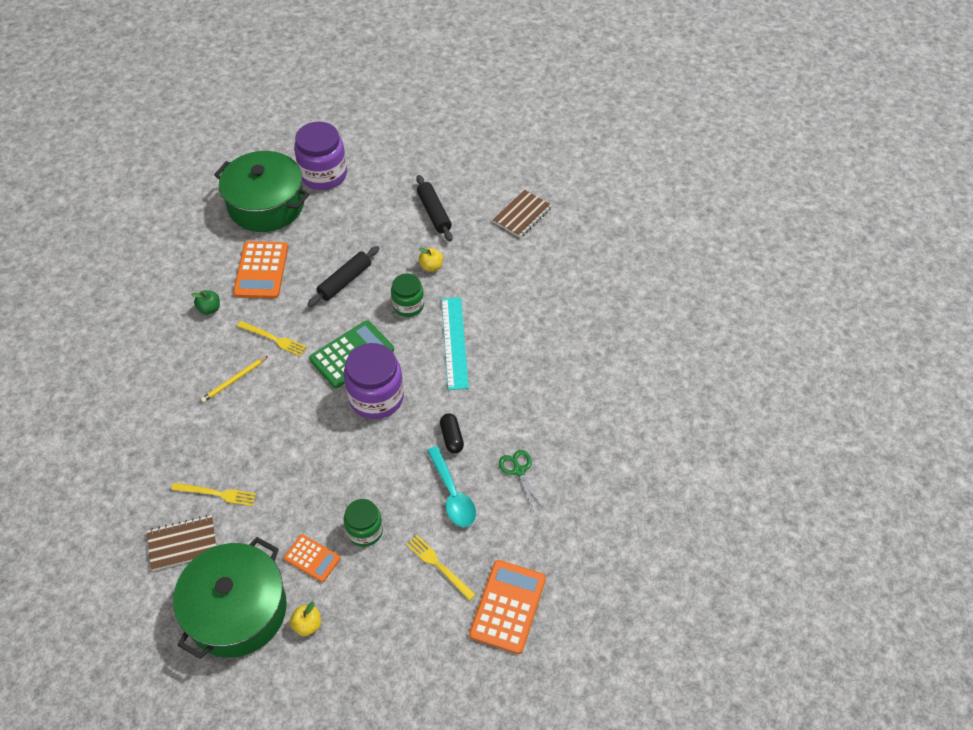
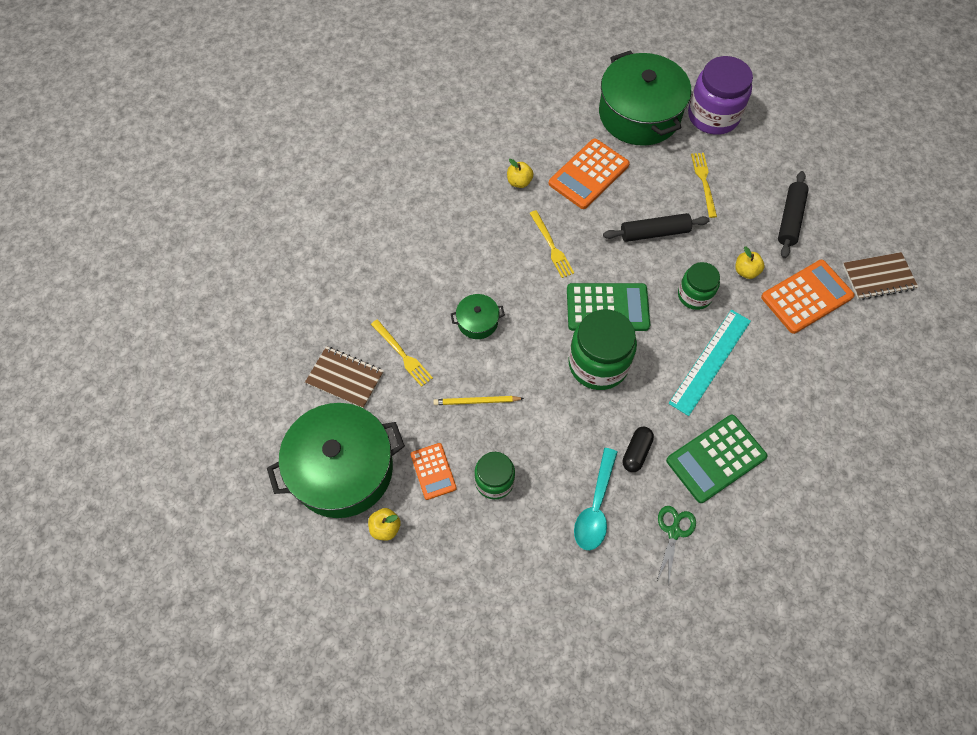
camera: 40 degrees right, 10 degrees up
(209, 309) = (519, 182): green apple -> yellow apple
(234, 380) = (490, 262): yellow pencil -> yellow pencil (476, 401)
(259, 430) = (477, 321): none -> green pot
(376, 397) = (598, 364): purple jar -> green jar
(438, 566) = (532, 564): yellow fork -> yellow fork (704, 182)
(508, 606) = (562, 653): orange calculator -> orange calculator (806, 297)
(509, 403) = (716, 458): none -> green calculator

